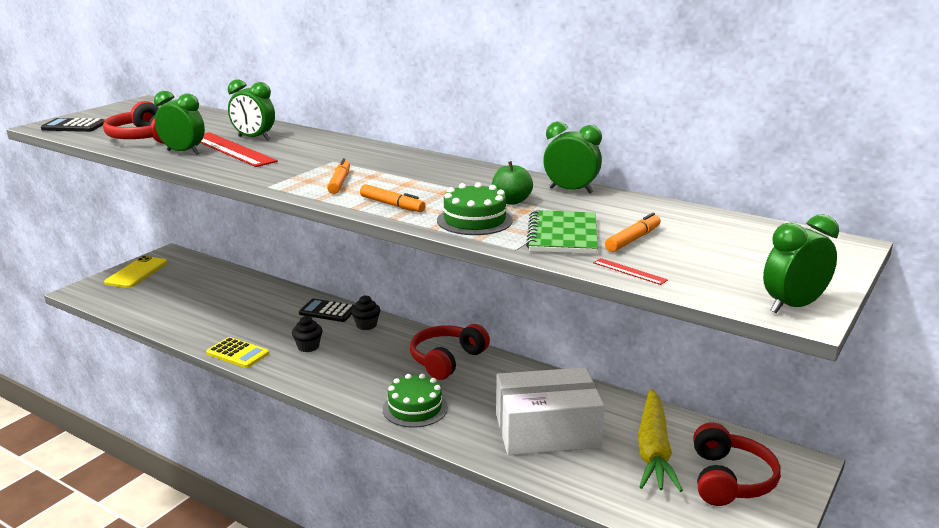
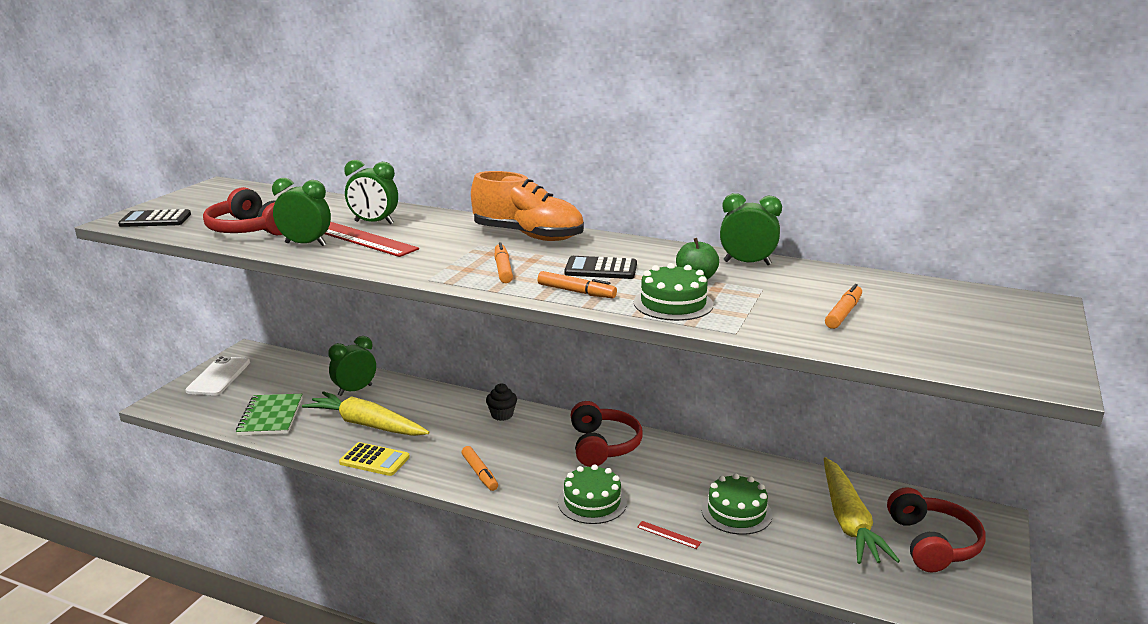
camera: 10 degrees left, 0 degrees up
(137, 273) = (219, 376): yellow phone -> white phone
(243, 323) = (366, 425): none -> yellow carrot
(308, 347) = (449, 445): black cupcake -> none
(324, 373) = (480, 473): none -> orange marker
(328, 311) = (453, 403): black calculator -> black calculator (601, 269)
(382, 156) = (528, 236): none -> orange shoe
(447, 360) = (602, 445): red headphones -> red headphones turned 150 degrees clockwise
(547, 430) = (736, 512): white box -> green cake
(562, 235) = (772, 314): green notebook -> green notebook (271, 417)
(629, 271) = (863, 348): red ruler -> red ruler (668, 535)
(793, 306) = (1038, 373): green clock -> green clock (355, 390)

